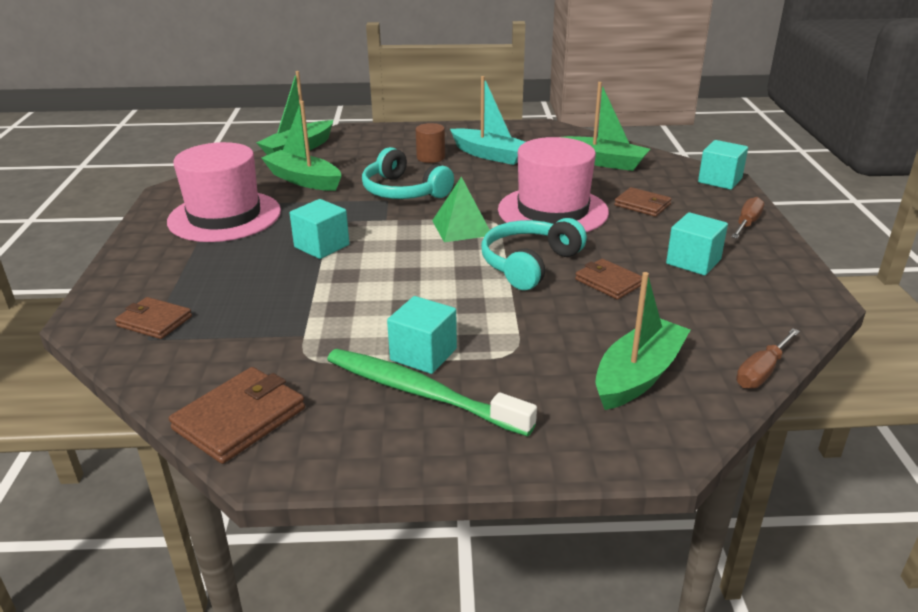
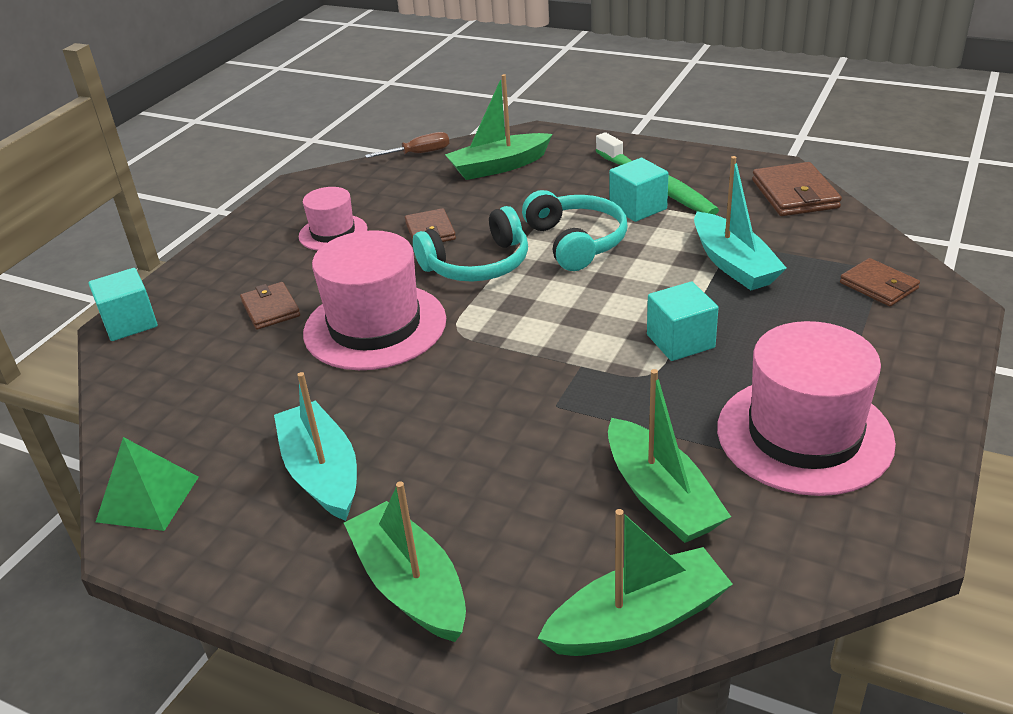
camera: 150 degrees left, 5 degrees up
(239, 419) = (795, 194): brown wallet -> brown wallet turned 75 degrees counterclockwise
(296, 313) = (733, 264): none -> turquoise boat
(403, 191) = (522, 417): turquoise headphones -> turquoise headphones (576, 242)
(431, 157) = (418, 497): brown cylinder -> none
(461, 228) = (501, 328): green pyramid -> green pyramid (148, 499)
(603, 162) = (197, 401): green boat -> green boat (410, 585)
(693, 261) = (333, 233): turquoise cube -> pink hat
(747, 223) = (217, 259): brown screwdriver -> none

